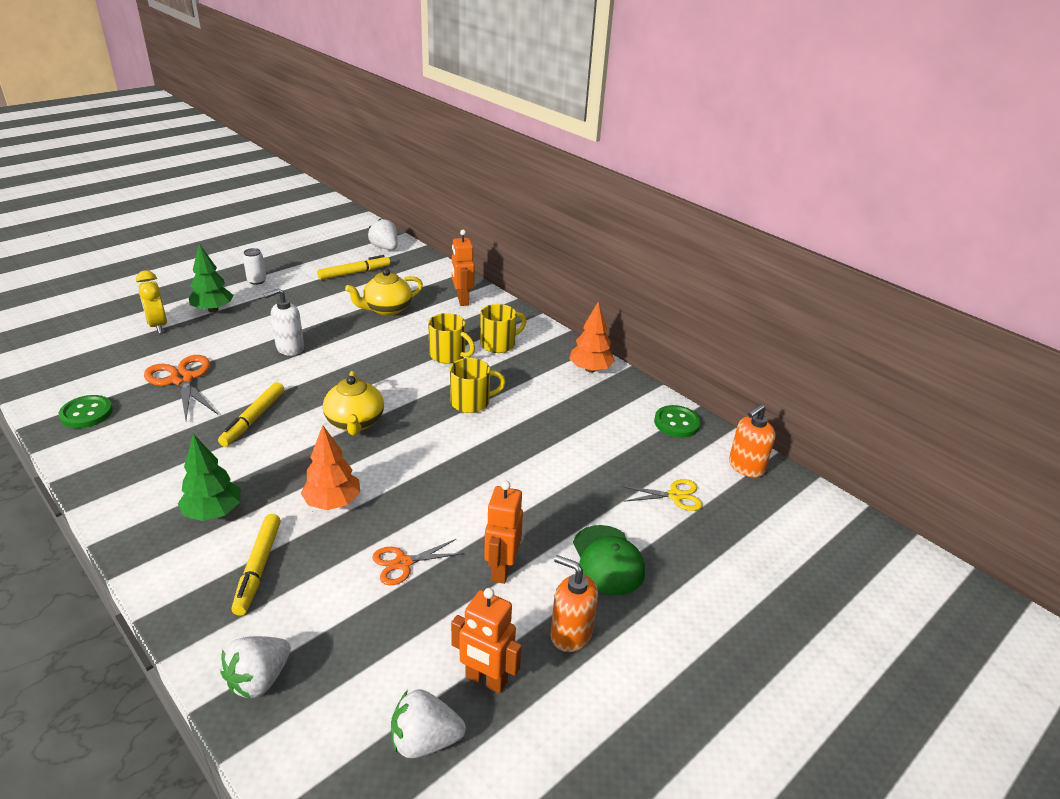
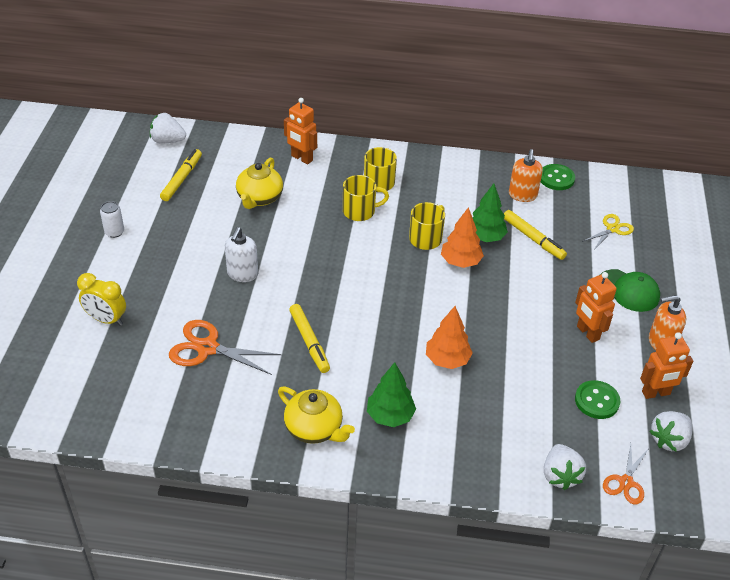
camera: 40 degrees left, 10 degrees up
(86, 413) = (185, 418): green button -> green button (596, 401)
(213, 310) = (125, 279): green tree -> green tree (485, 237)
(258, 568) = (468, 426): yellow marker -> yellow marker (533, 239)
(355, 422) = (377, 300): yellow teapot -> yellow teapot (314, 428)
(403, 563) = (537, 366): orange scissors -> orange scissors (626, 482)
(590, 369) = (461, 168): orange tree -> orange tree (460, 262)
(746, 467) = (623, 186): orange soap dispenser -> orange soap dispenser (522, 195)

